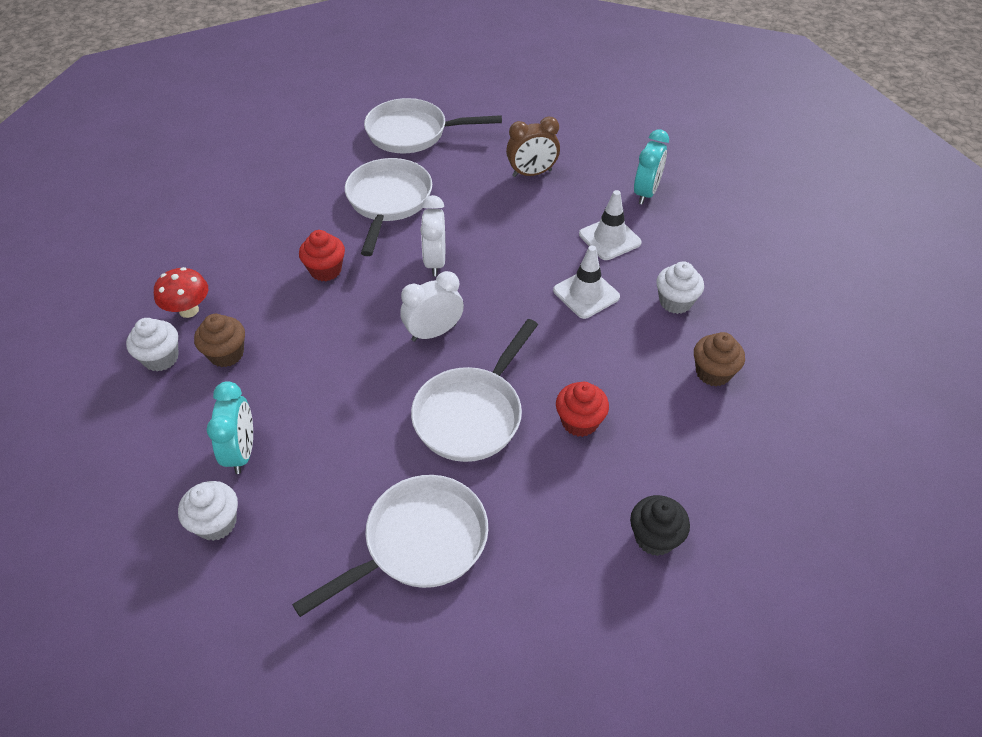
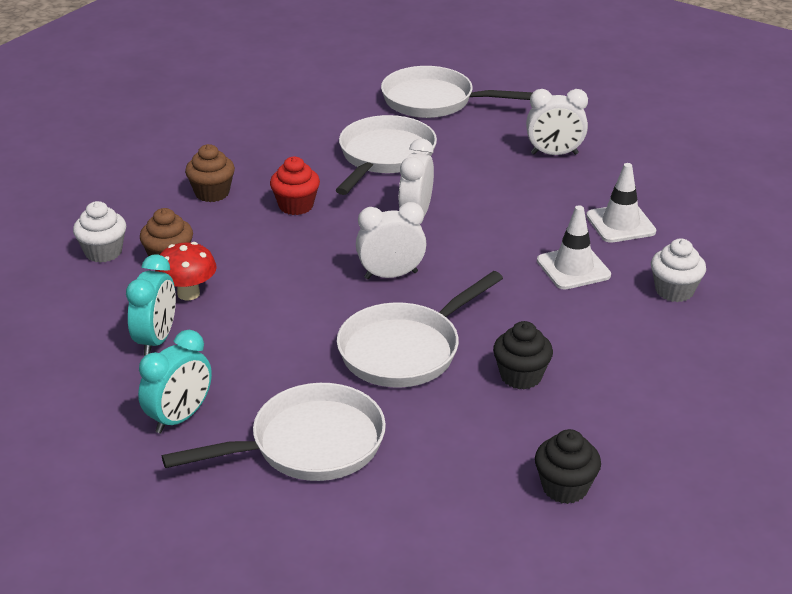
camera: 15 degrees right, 15 degrees down
(189, 310) = (144, 218): red mushroom -> red mushroom (188, 293)
(216, 523) = (111, 391): white cupcake -> none
(532, 173) = (554, 154): brown clock -> white clock
(579, 422) = (521, 376): red cupcake -> black cupcake
(646, 193) = (680, 189): turquoise clock -> turquoise clock (180, 418)
(713, 372) = (692, 359): brown cupcake -> brown cupcake (212, 193)

